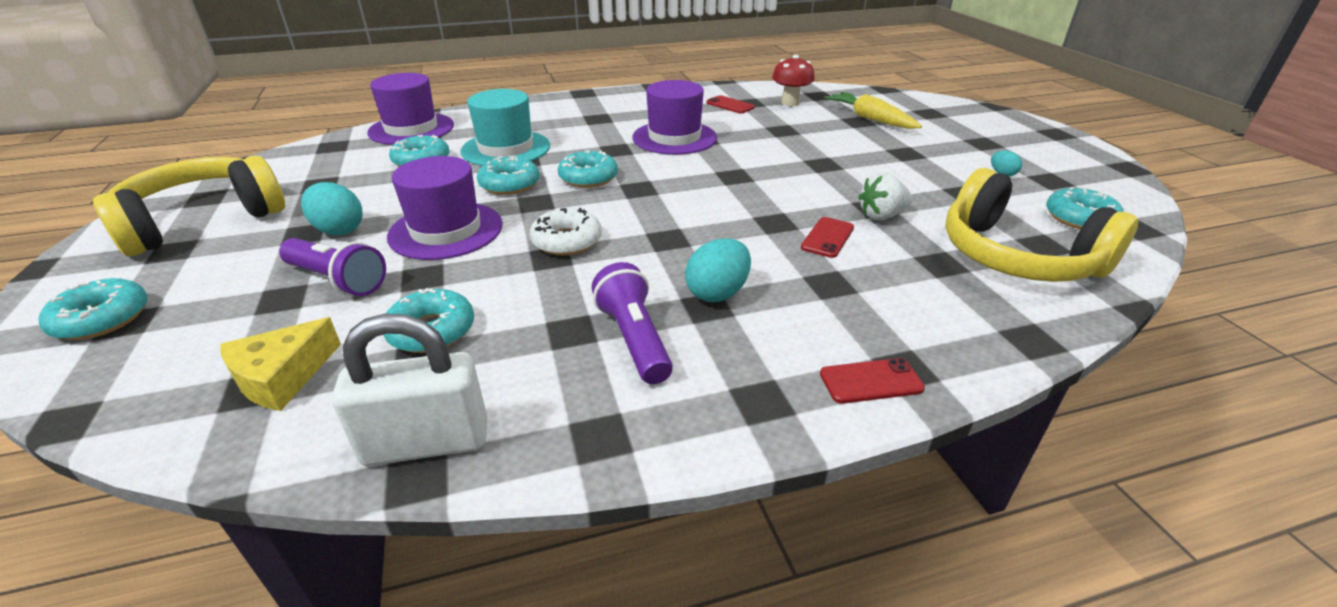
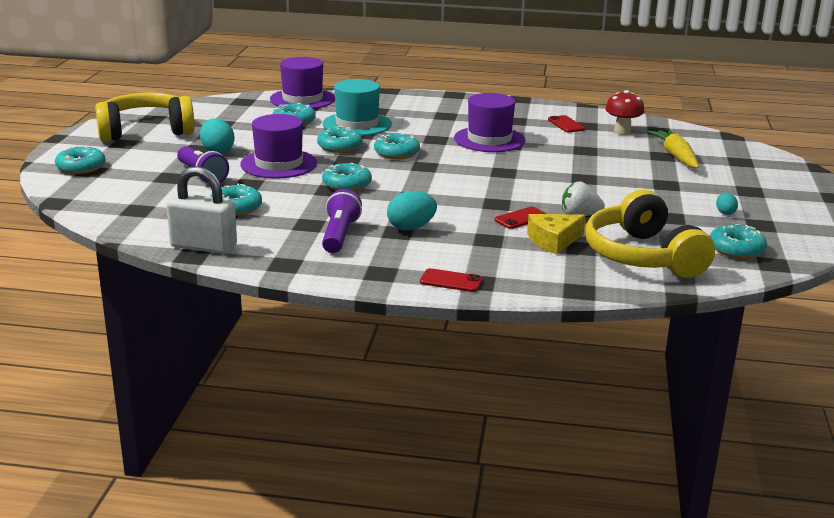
camera: 25 degrees right, 10 degrees down
(282, 377) = (153, 208): yellow cheese -> yellow cheese (553, 241)
(567, 241) = (347, 184): white donut -> turquoise donut

